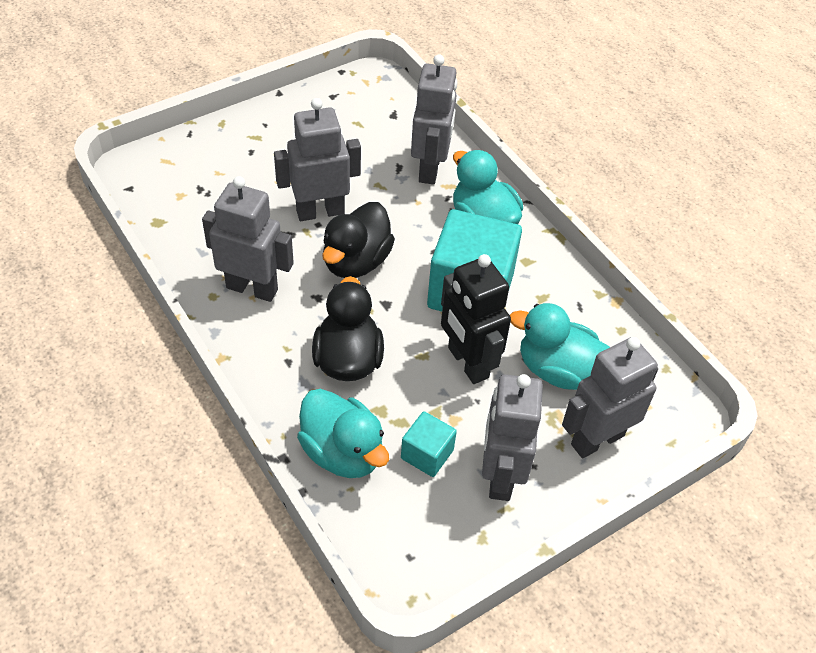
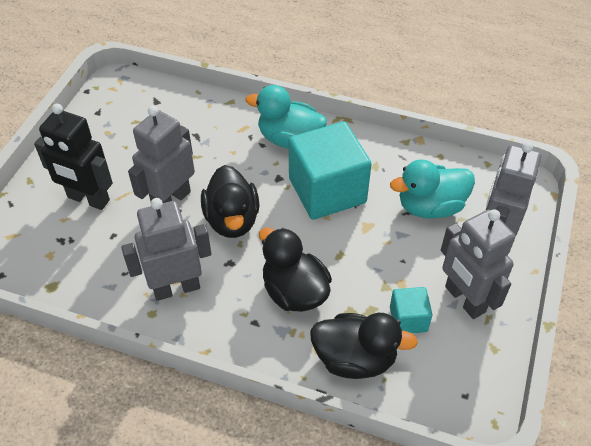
camera: 35 degrees left, 0 degrees up
(343, 452) = (355, 359): turquoise duck -> black duck
(430, 168) = (219, 124): grey robot -> none
(467, 363) = (372, 240): black robot -> black robot (88, 199)

